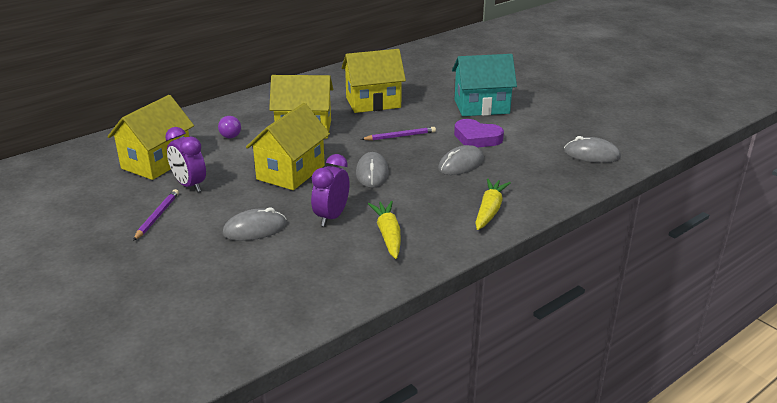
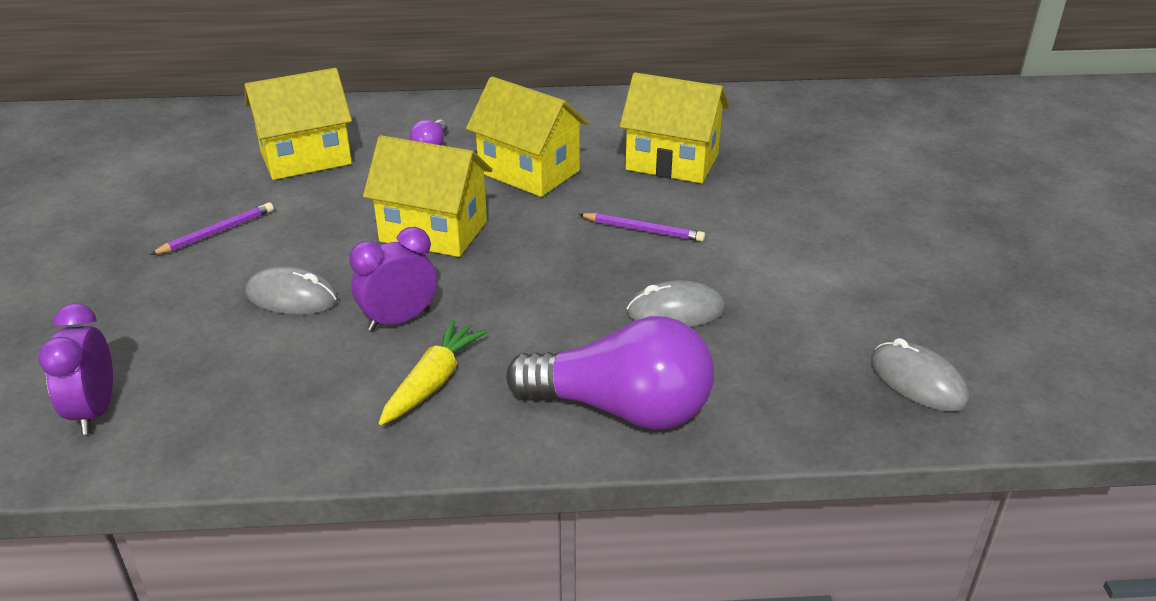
camera: 35 degrees right, 5 degrees up
(189, 185) = (300, 203): purple clock -> purple clock (95, 411)
(291, 172) = (433, 231): yellow house -> yellow house turned 45 degrees clockwise
(372, 173) = (532, 274): grey mouse -> none
(476, 138) = (755, 276): purple heart -> none
(481, 107) = (830, 224): turquoise house -> none
(489, 210) = (621, 408): yellow carrot -> purple light bulb

